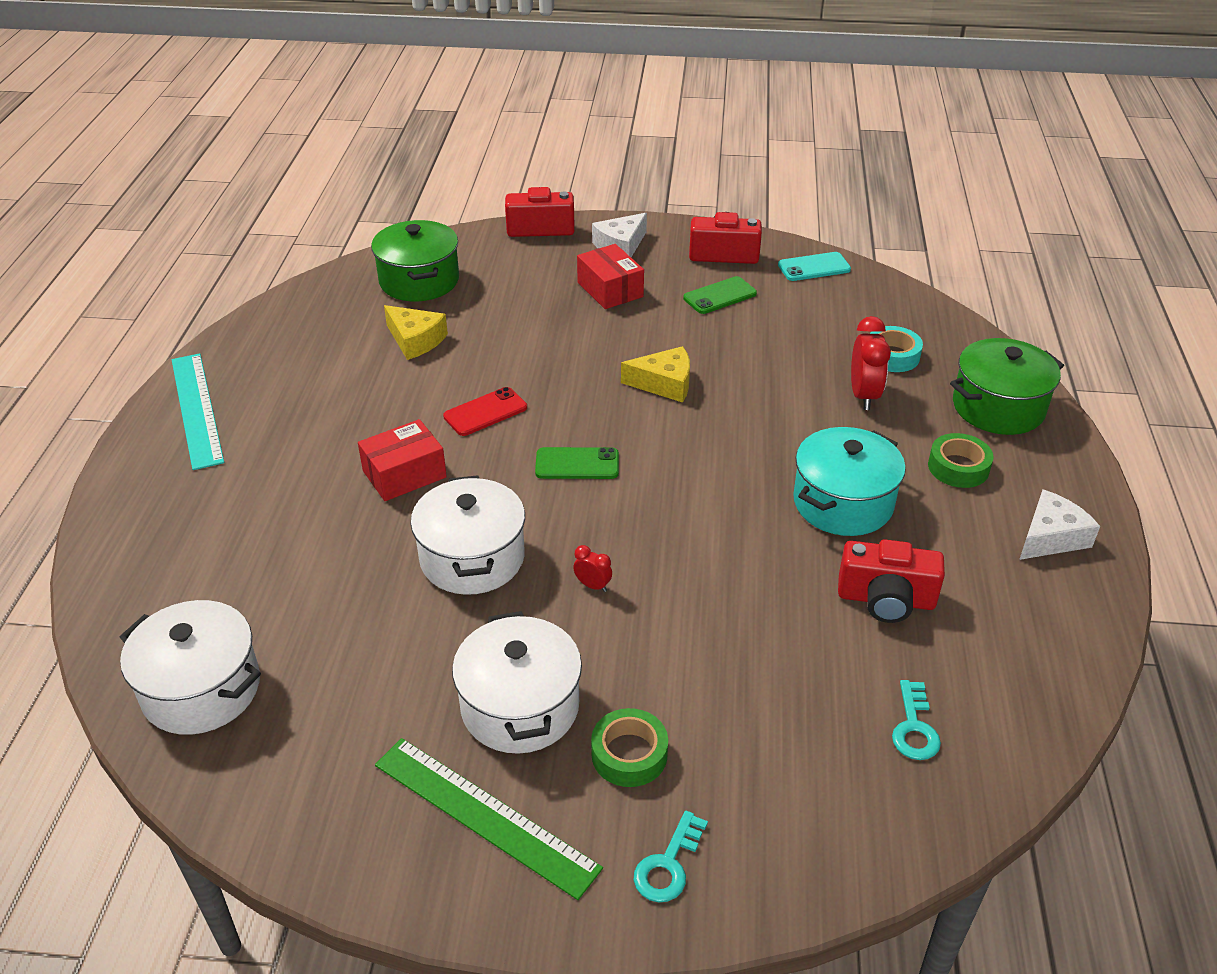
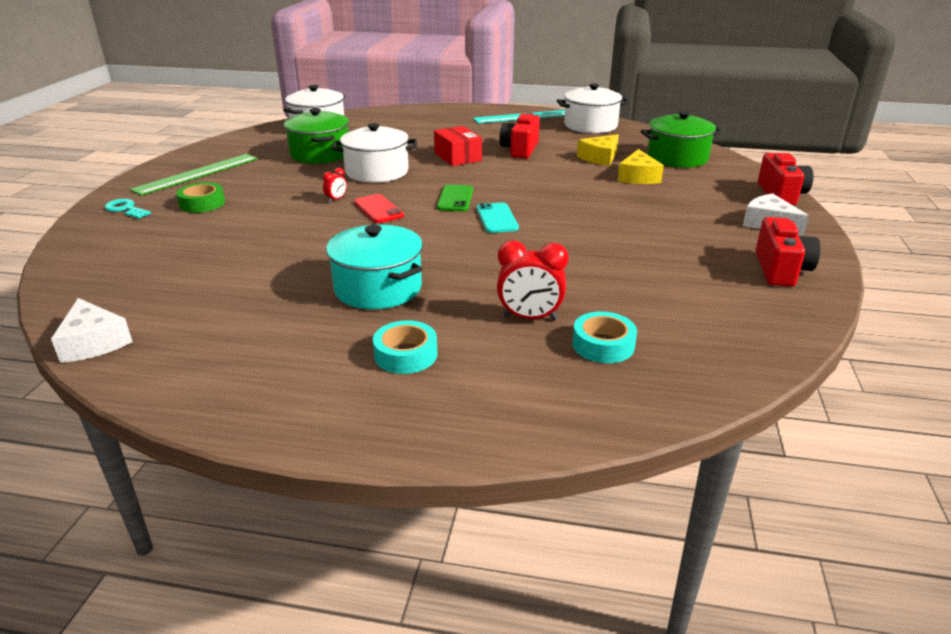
camera: 95 degrees right, 10 degrees down
(485, 412) = (517, 175): red phone -> red phone (378, 209)
(520, 706) = (257, 181): white pot -> white pot (590, 125)
(610, 289) = (689, 216): red box -> none
(664, 384) = (550, 230): yellow cheese -> yellow cheese (638, 177)
(719, 296) = (696, 262): green phone -> none
(814, 267) = (779, 318): turquoise phone -> turquoise phone (497, 218)
(886, 599) = (260, 292): red camera -> red camera (520, 149)
(914, 727) = (139, 286): turquoise key -> none
(958, 467) = (405, 355): green tape -> turquoise tape
(998, 407) = (503, 402): green pot -> green pot (320, 154)
(1051, 537) = (282, 392): white cheese -> white cheese (93, 342)

